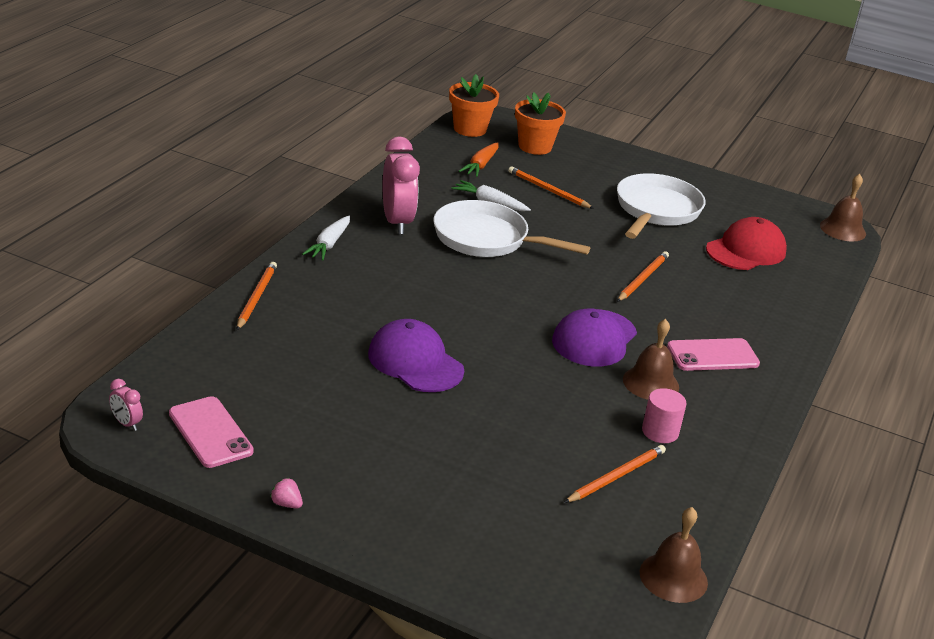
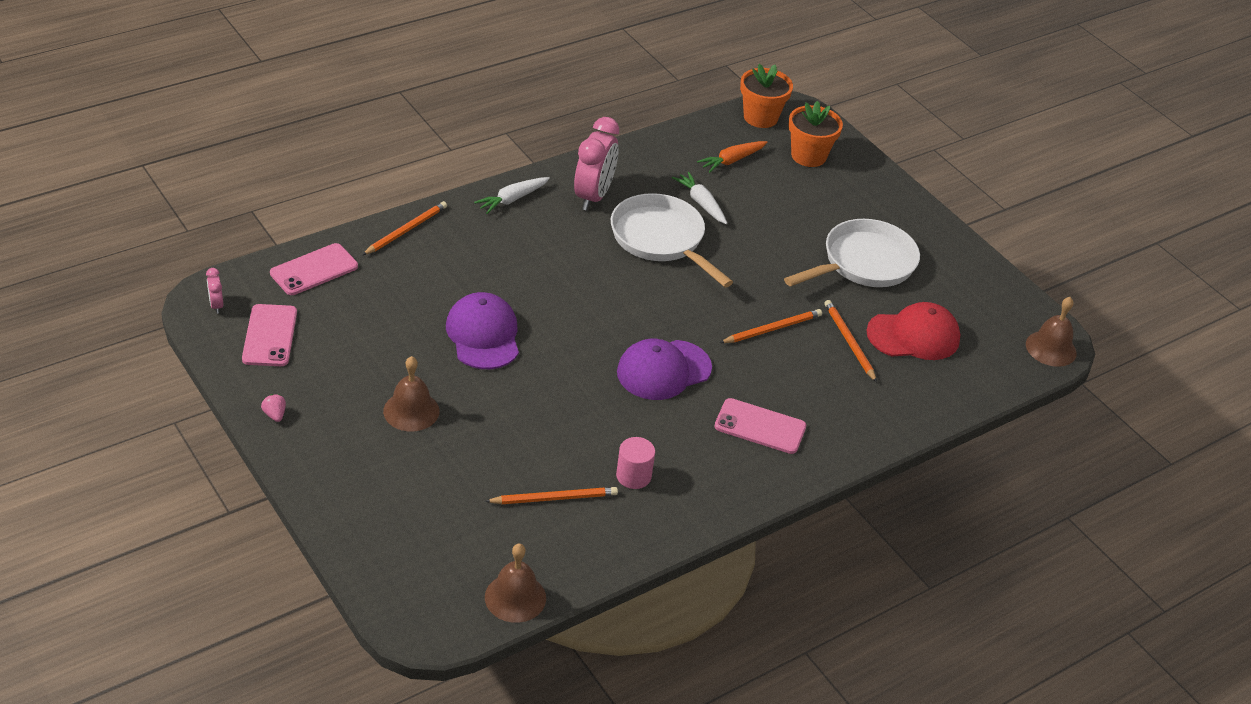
camera: 30 degrees right, 10 degrees up
(199, 358) = (314, 270): none -> pink phone
(548, 190) = (773, 207): orange pencil -> orange pencil (849, 342)
(651, 383) = (672, 430): brown bell -> brown bell (411, 411)

